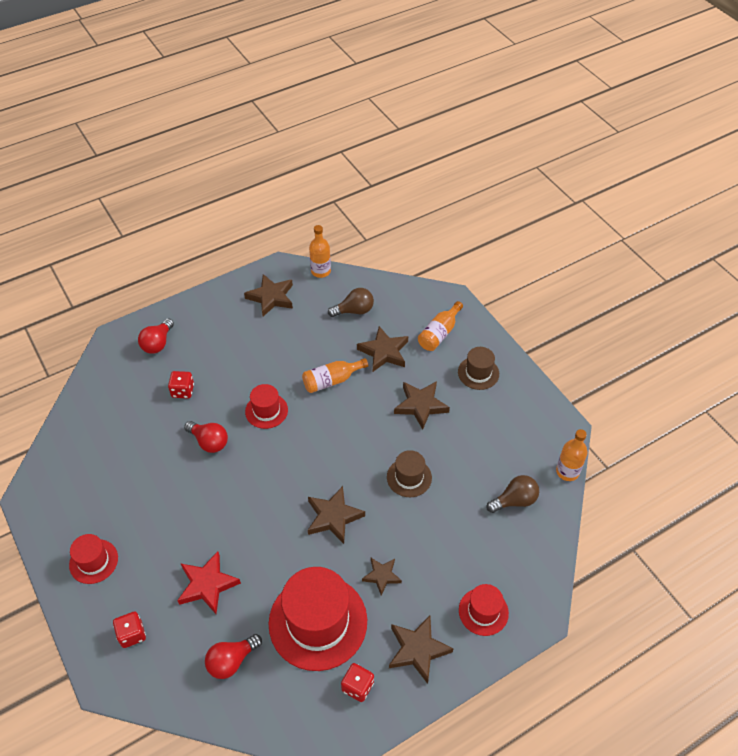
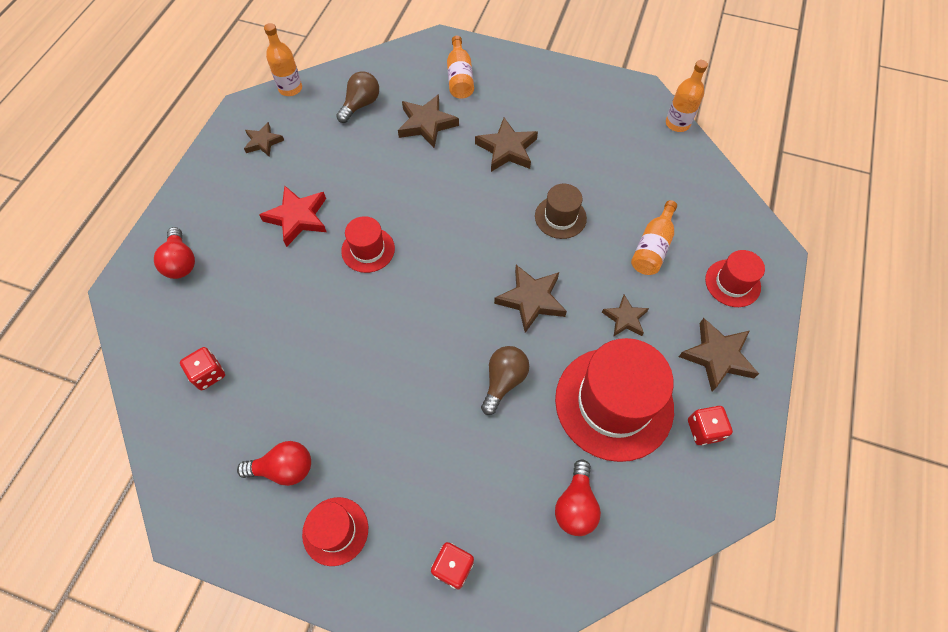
camera: 40 degrees left, 10 degrees up
(183, 391) = (259, 290): red dice -> red dice (208, 374)
(207, 585) = (479, 455): red star -> red star (298, 218)
(209, 442) = (339, 319): red light bulb -> red light bulb (284, 468)
(271, 297) = (263, 142): brown star -> brown star, size x0.63
(331, 380) = (404, 180): orange bottle -> orange bottle (652, 247)
(478, 373) = (527, 90): brown hat -> none
(514, 500) = (663, 175): brown light bulb -> brown light bulb (504, 381)

